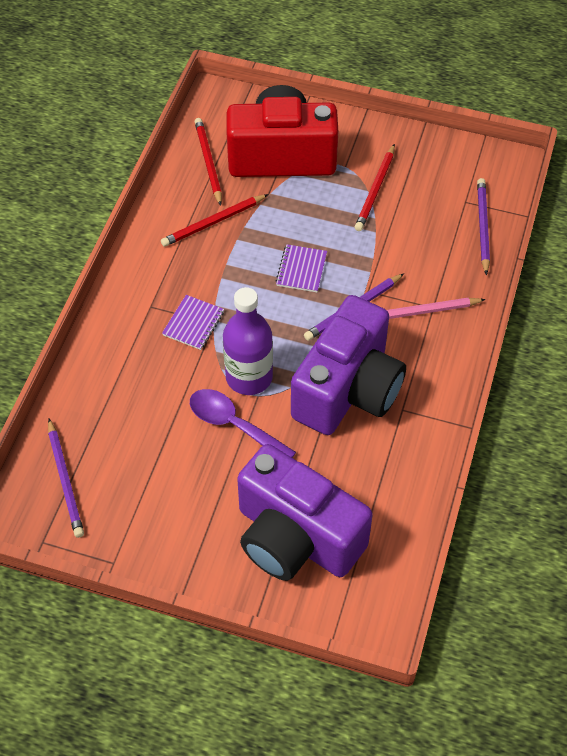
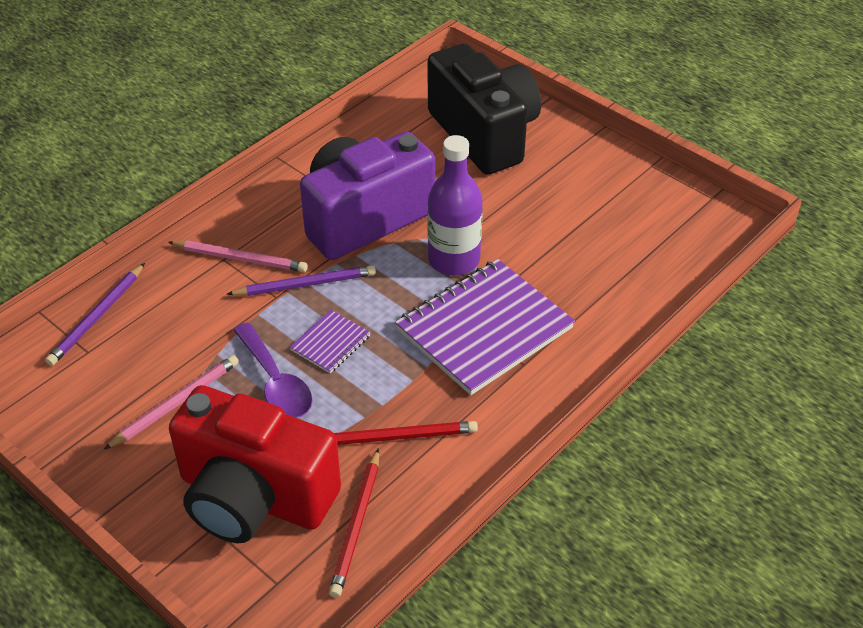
camera: 155 degrees left, 10 degrees down
(65, 480) = (676, 235): purple pencil -> none
(193, 323) = (484, 329): purple notebook -> purple notebook, size x2.20
(233, 425) = (492, 226): purple spoon -> purple spoon (276, 382)
(296, 537) = (484, 134): purple camera -> black camera
(375, 190) = (175, 403): red pencil -> pink pencil

